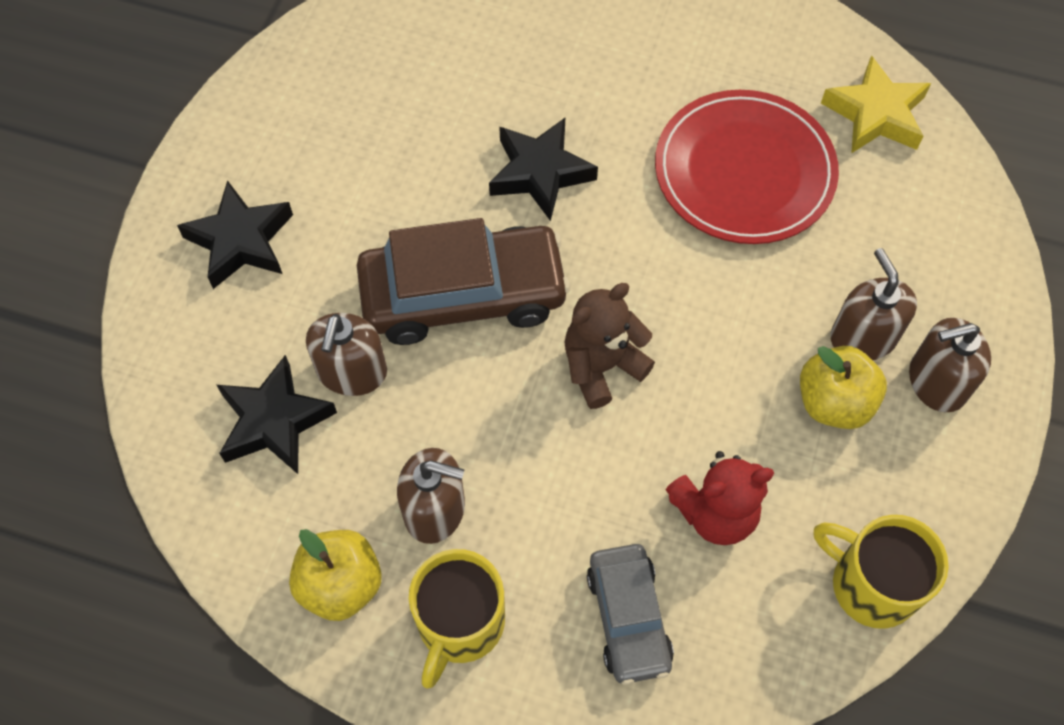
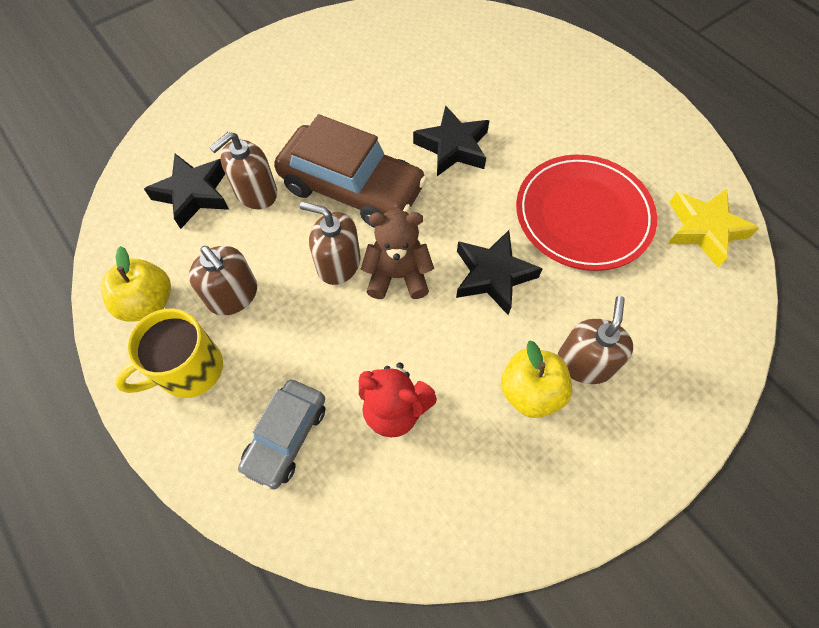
camera: 35 degrees right, 0 degrees up
(240, 241) = (260, 93): black star -> black star (493, 275)
(871, 584) = (460, 530): yellow mug -> none
(936, 382) = (615, 425): brown soap dispenser -> brown soap dispenser (338, 264)

